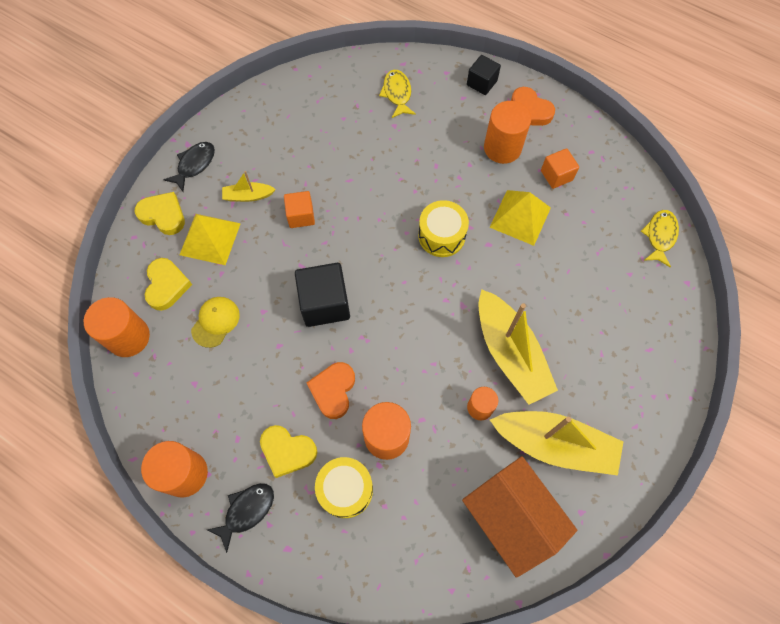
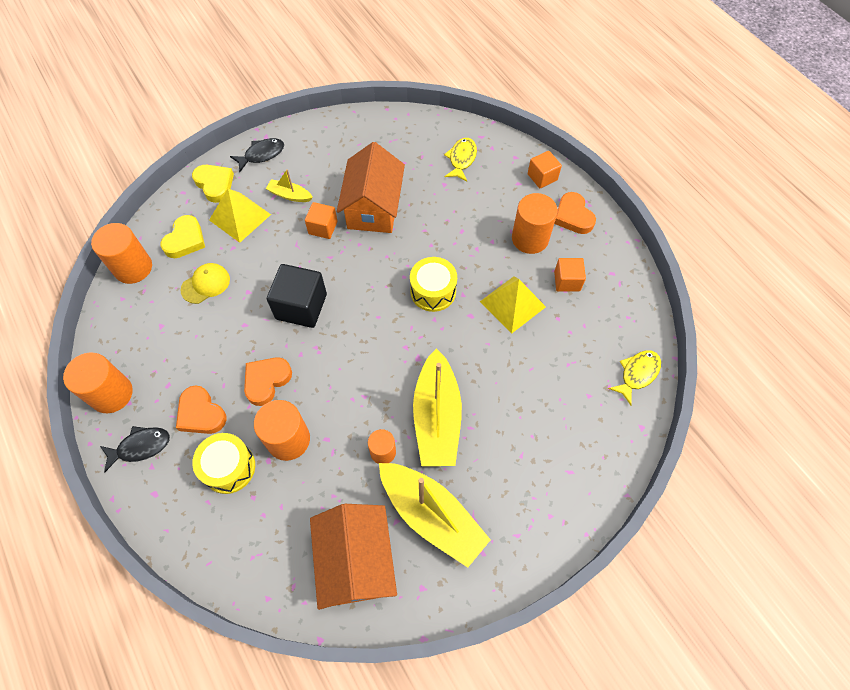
camera: 25 degrees right, 5 degrees down
(287, 451) = (201, 413): yellow heart -> orange heart
(339, 176) = (373, 208): none -> orange house
(481, 83) = (542, 177): black cube -> orange cube

